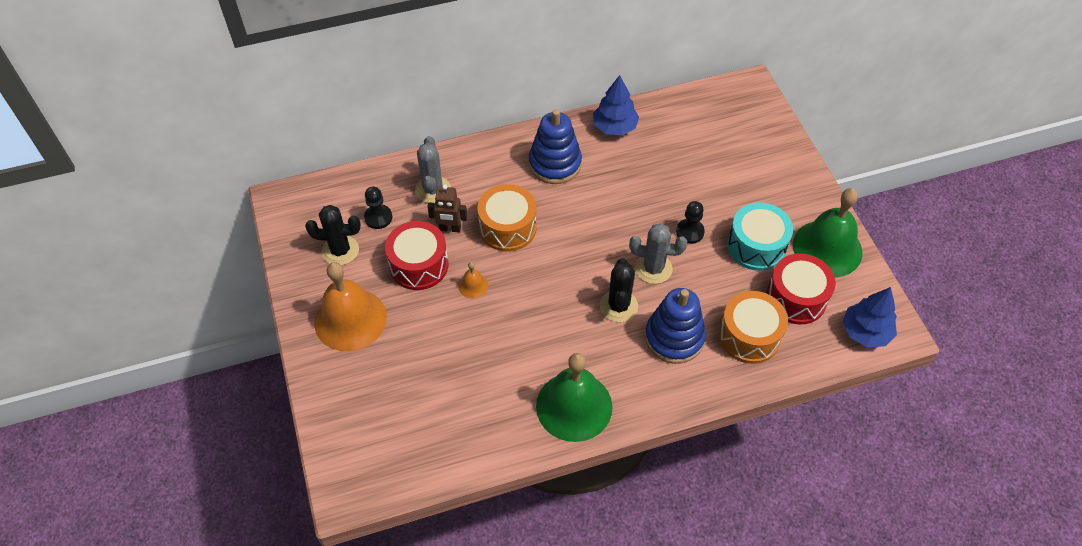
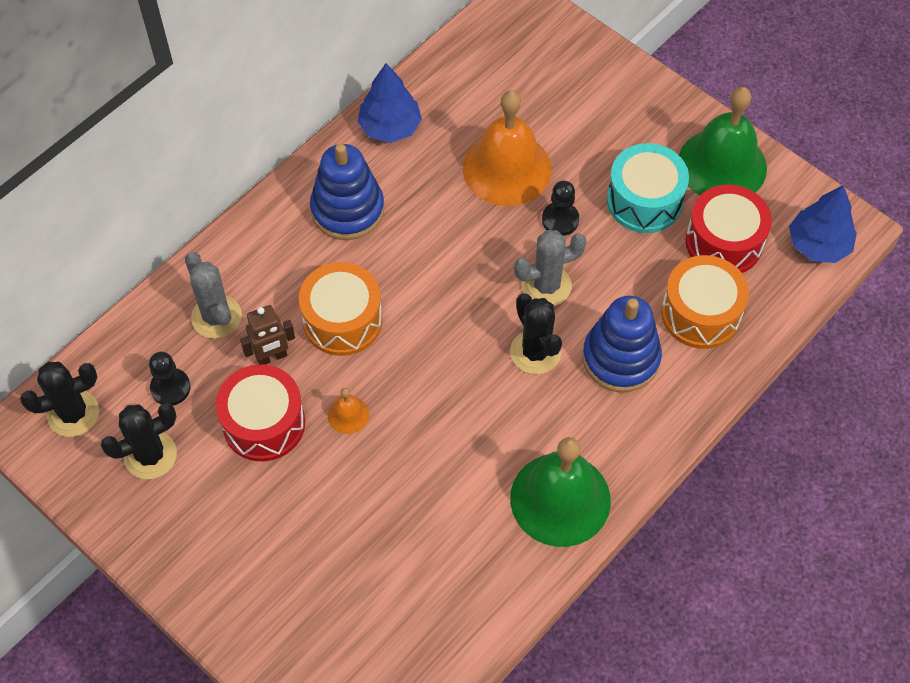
camera: 30 degrees left, 5 degrees up
(313, 205) = (73, 413): none -> black cactus
(350, 319) = (224, 536): orange bell -> orange bell (507, 168)

